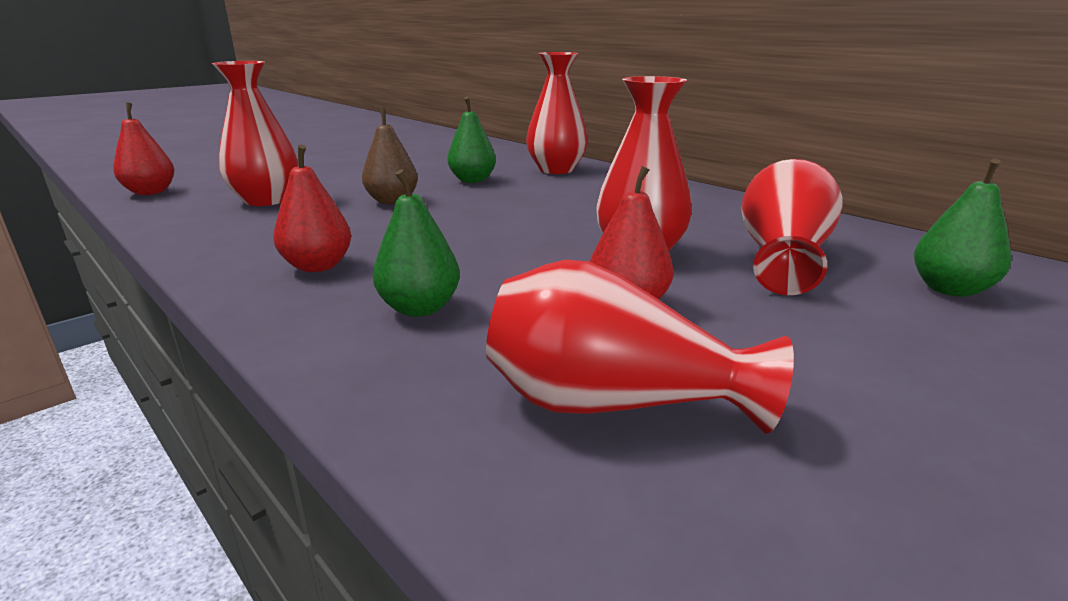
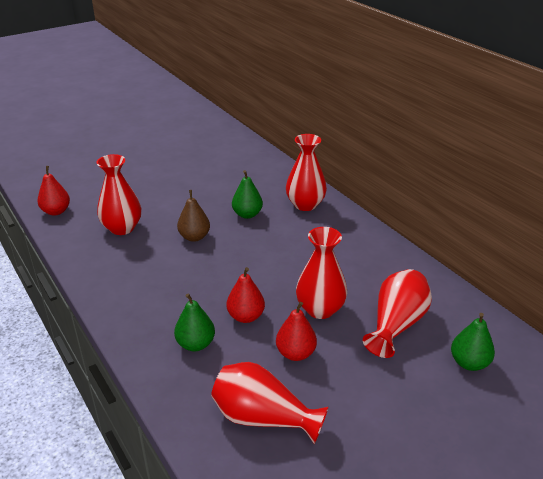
camera: 10 degrees right, 10 degrees up
(318, 266) = (150, 302): red pear -> red pear (246, 316)

